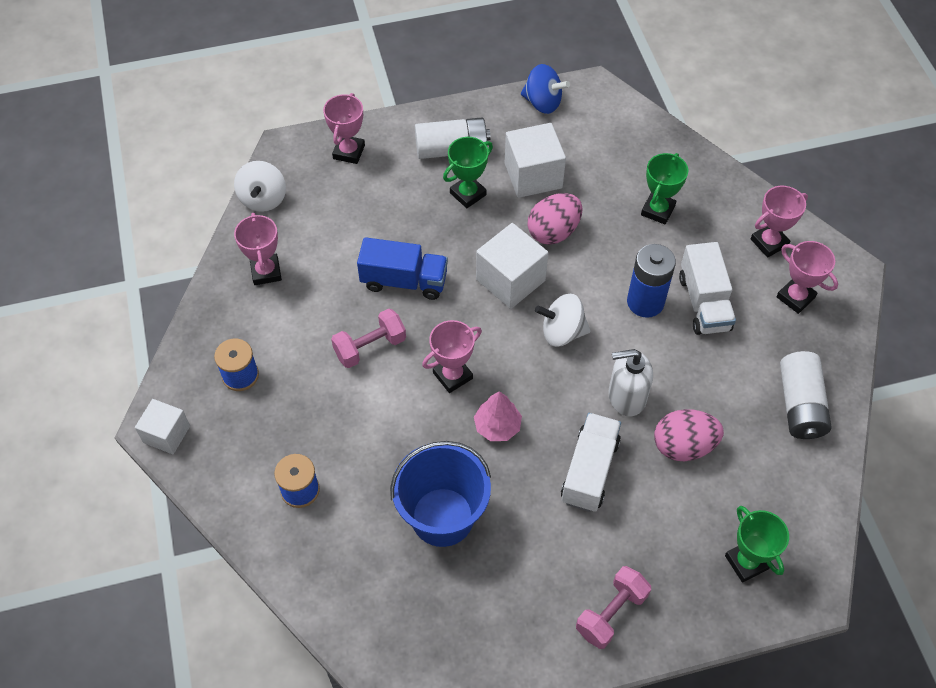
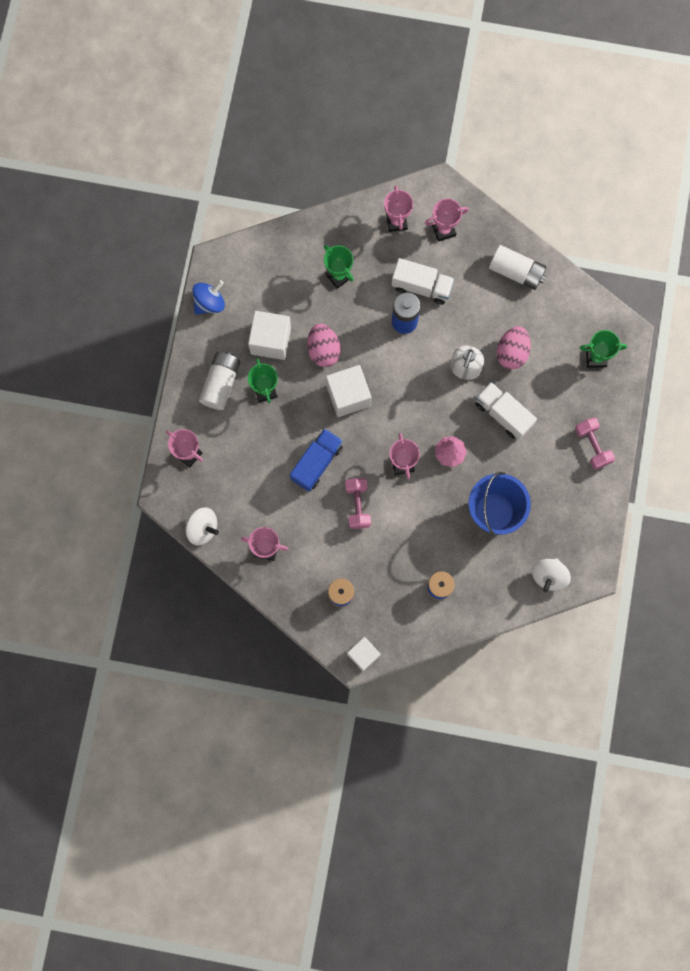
camera: 65 degrees left, 20 degrees up
(562, 332) = (402, 383): white spinning top -> white spinning top (549, 576)

